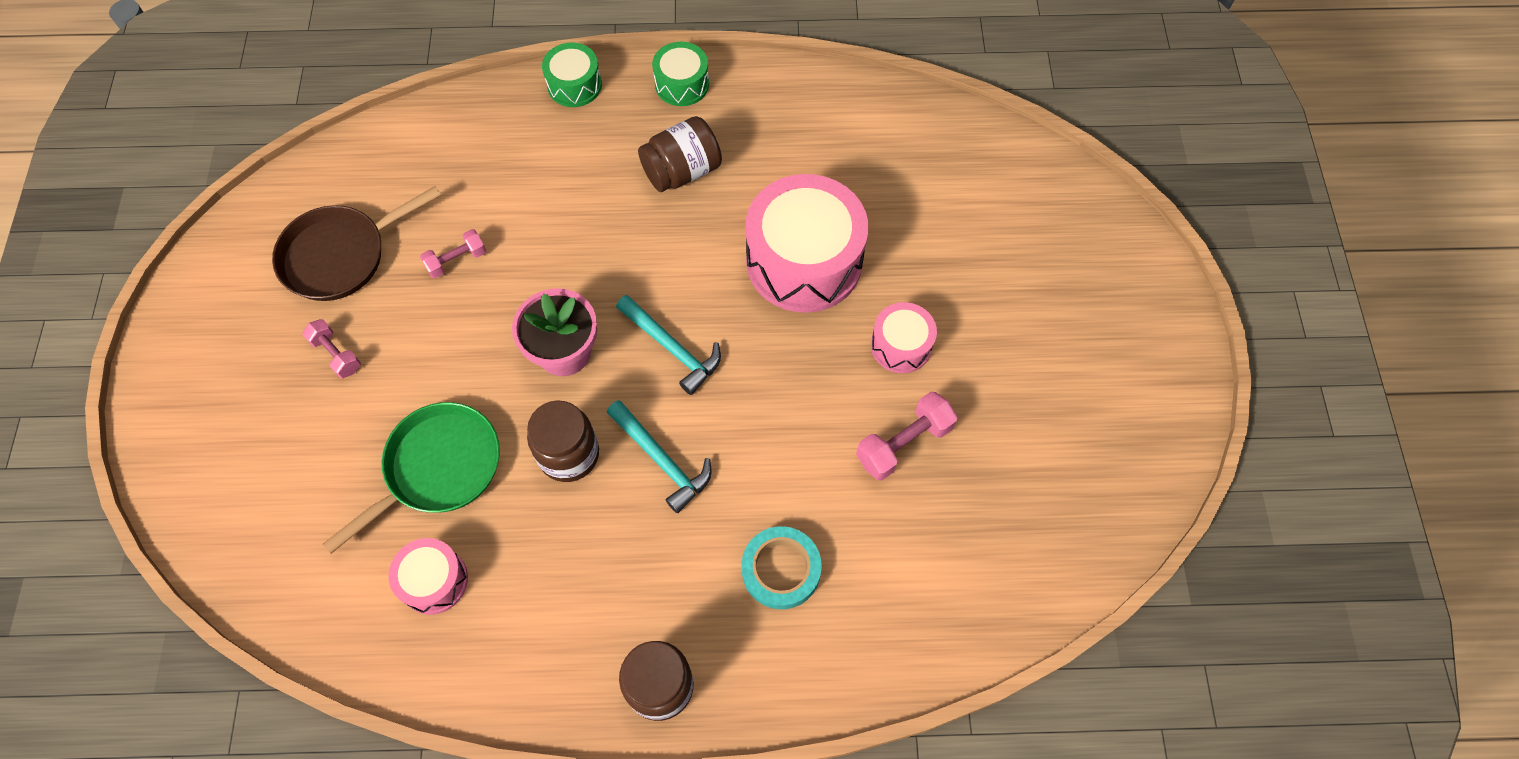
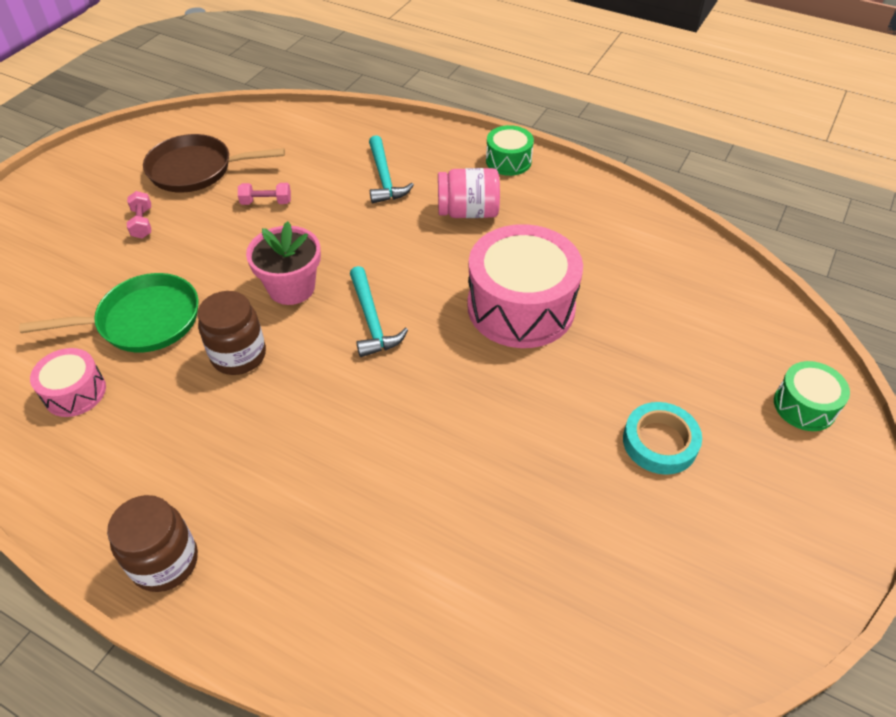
camera: 30 degrees right, 15 degrees down
(574, 85) = (430, 134): green drum -> green drum (804, 406)
(661, 460) = (303, 393): turquoise hammer -> turquoise hammer (384, 178)
(682, 171) = (468, 212): brown jar -> pink jar
(781, 570) = (333, 524): turquoise tape -> turquoise tape (660, 442)
(901, 345) = (561, 402): pink drum -> none
(903, 443) = (512, 479): pink dumbbell -> none

